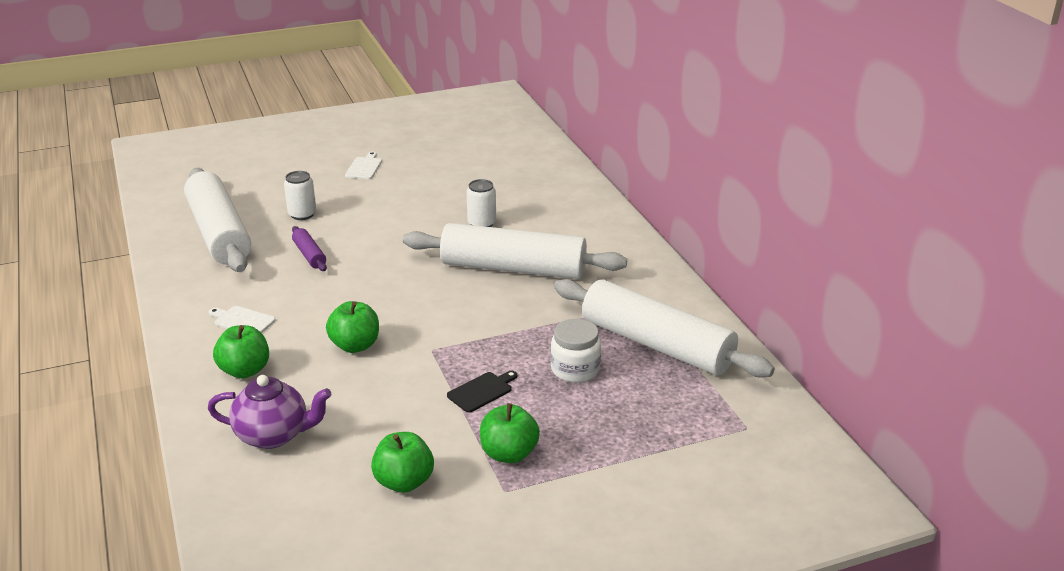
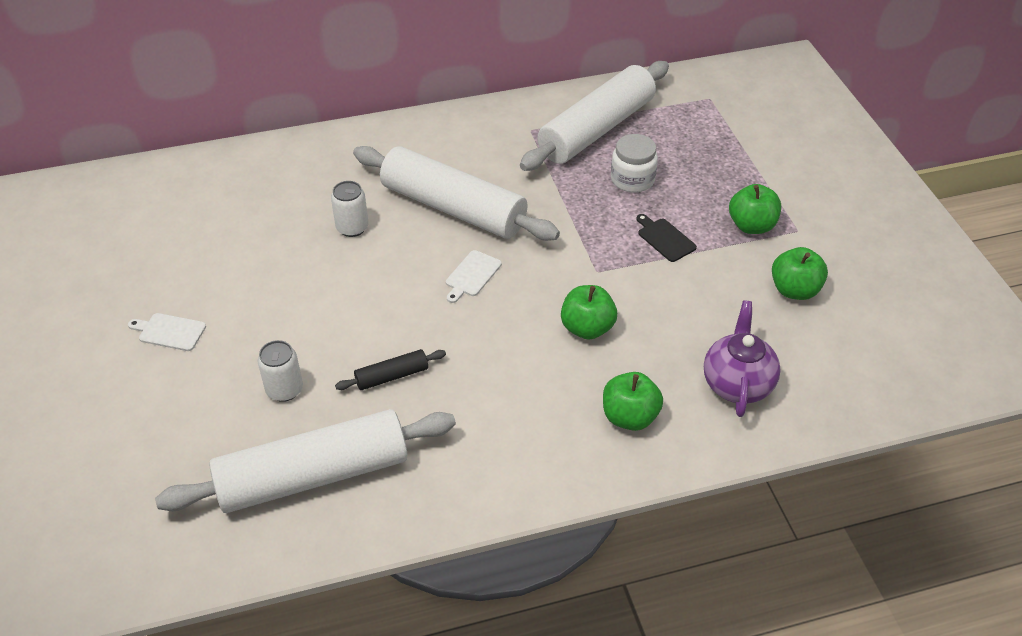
camera: 85 degrees left, 15 degrees up
(242, 321) = (532, 428): white cutting board -> white cutting board (472, 275)
(309, 255) = (392, 376): purple rolling pin -> black rolling pin
(513, 268) = (453, 208): white rolling pin -> white rolling pin turned 75 degrees counterclockwise

